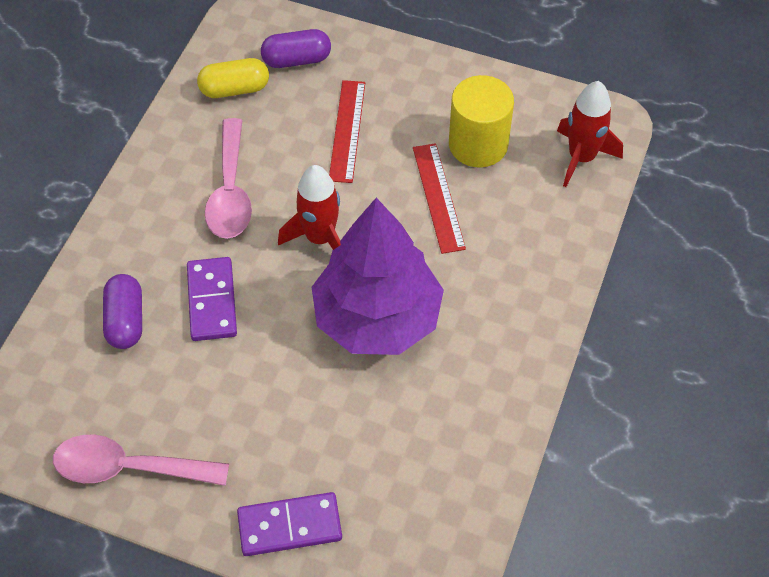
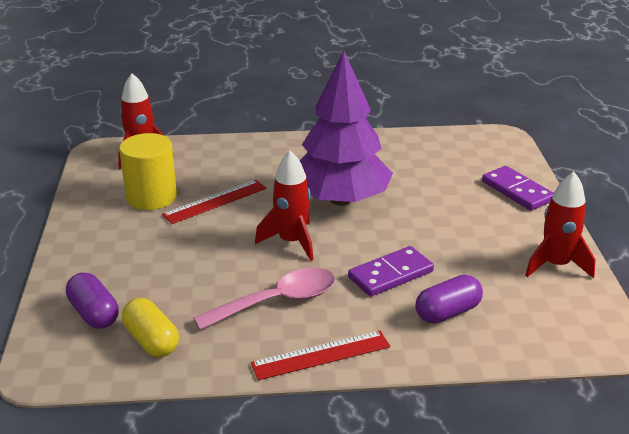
camera: 115 degrees left, 25 degrees down
(128, 468) = (555, 265): pink spoon -> red rocket
(347, 131) = (170, 260): red ruler -> red ruler (321, 355)

